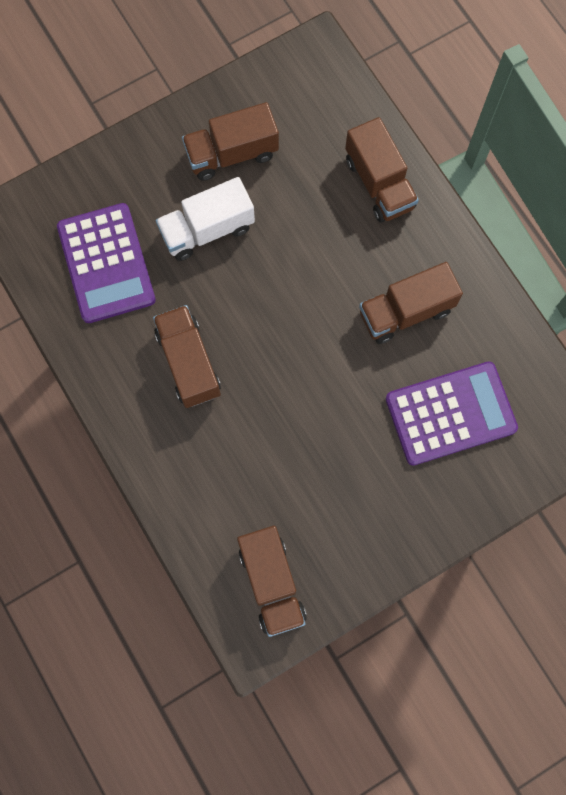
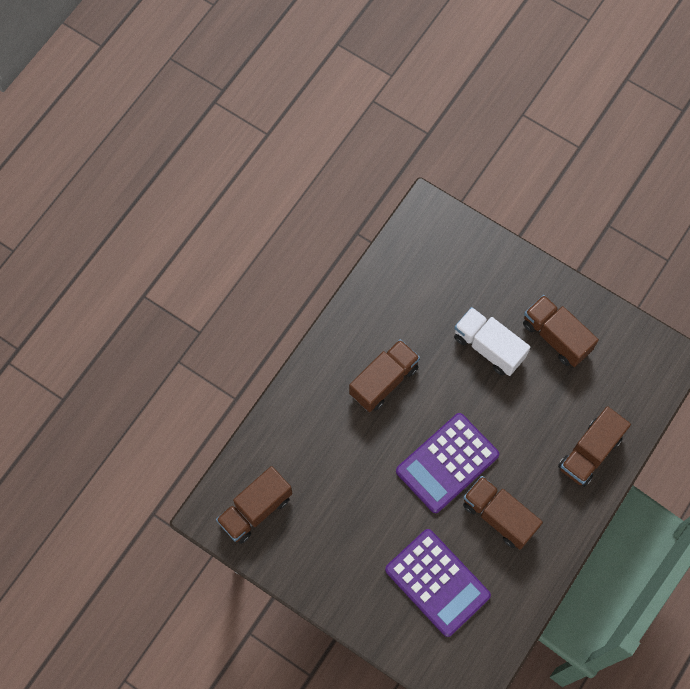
camera: 65 degrees right, 5 degrees down
(106, 263) = (428, 291): purple calculator -> purple calculator (447, 463)

